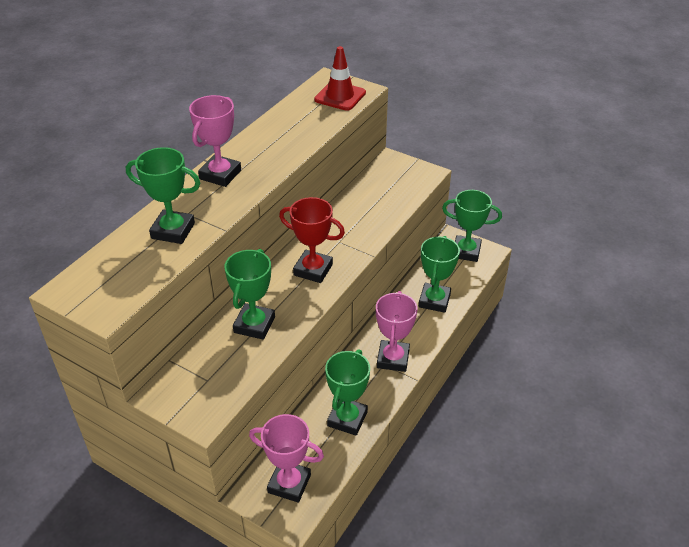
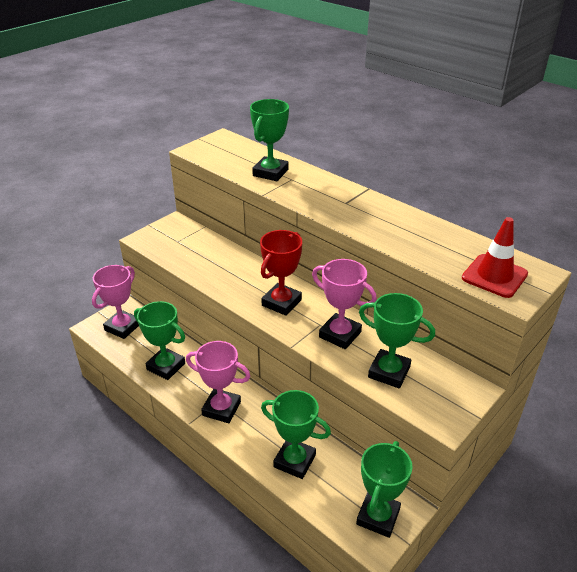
camera: 100 degrees right, 5 degrees down
(220, 174) = (343, 194): pink trophy -> pink trophy (340, 334)
(254, 325) = (224, 265): green trophy -> green trophy (389, 372)

